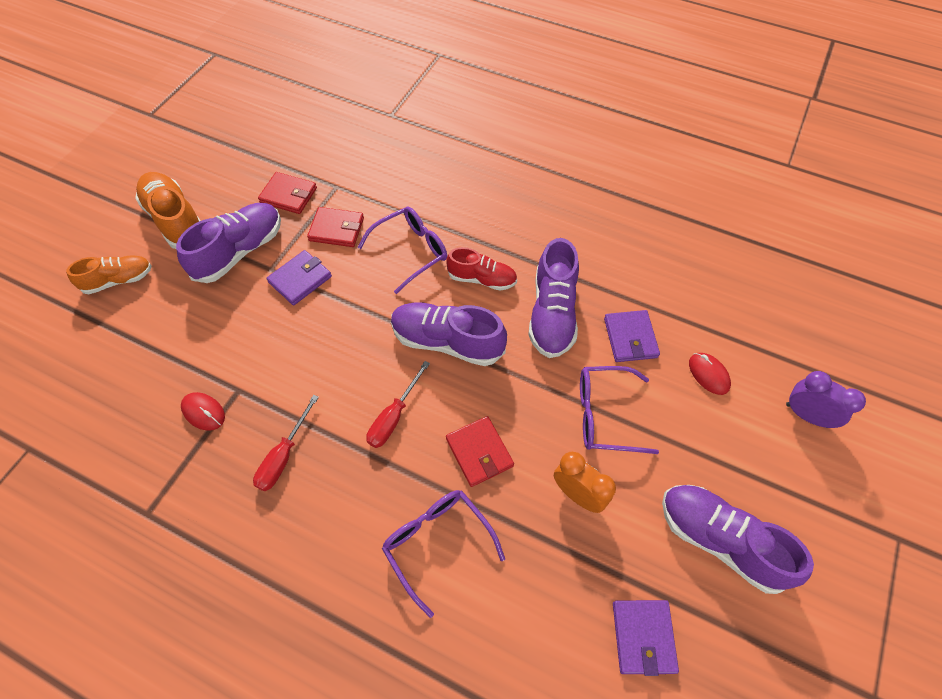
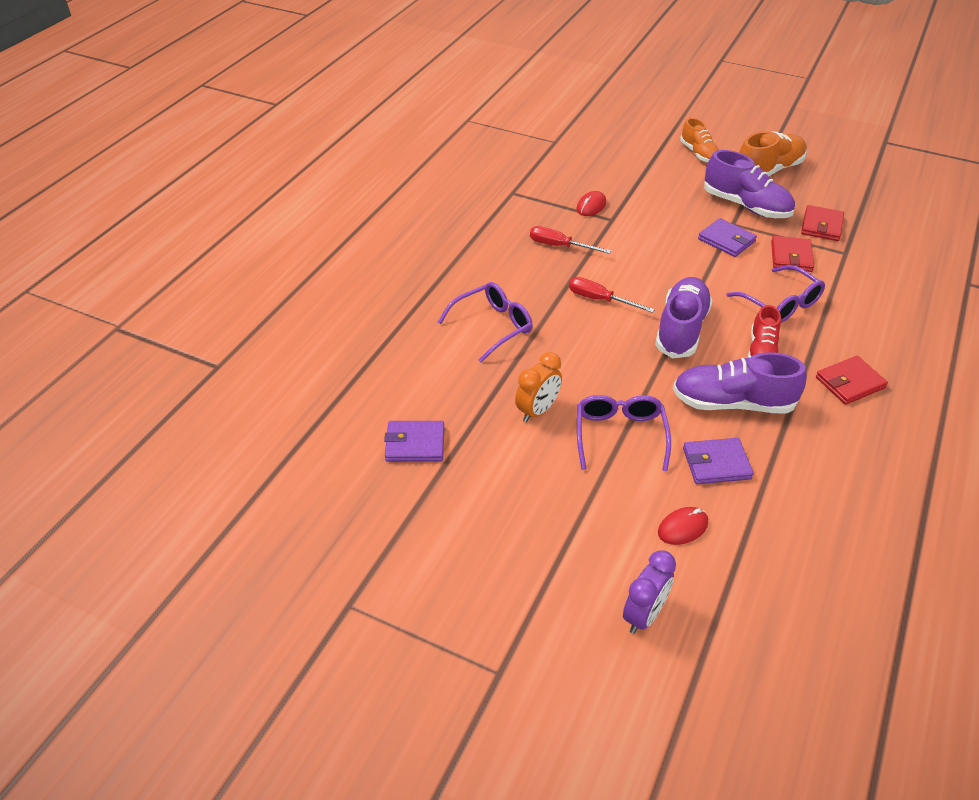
camera: 90 degrees right, 15 degrees down
(479, 452) = (572, 349): red wallet -> red wallet (849, 383)
(720, 540) = (496, 509): purple shoe -> none

